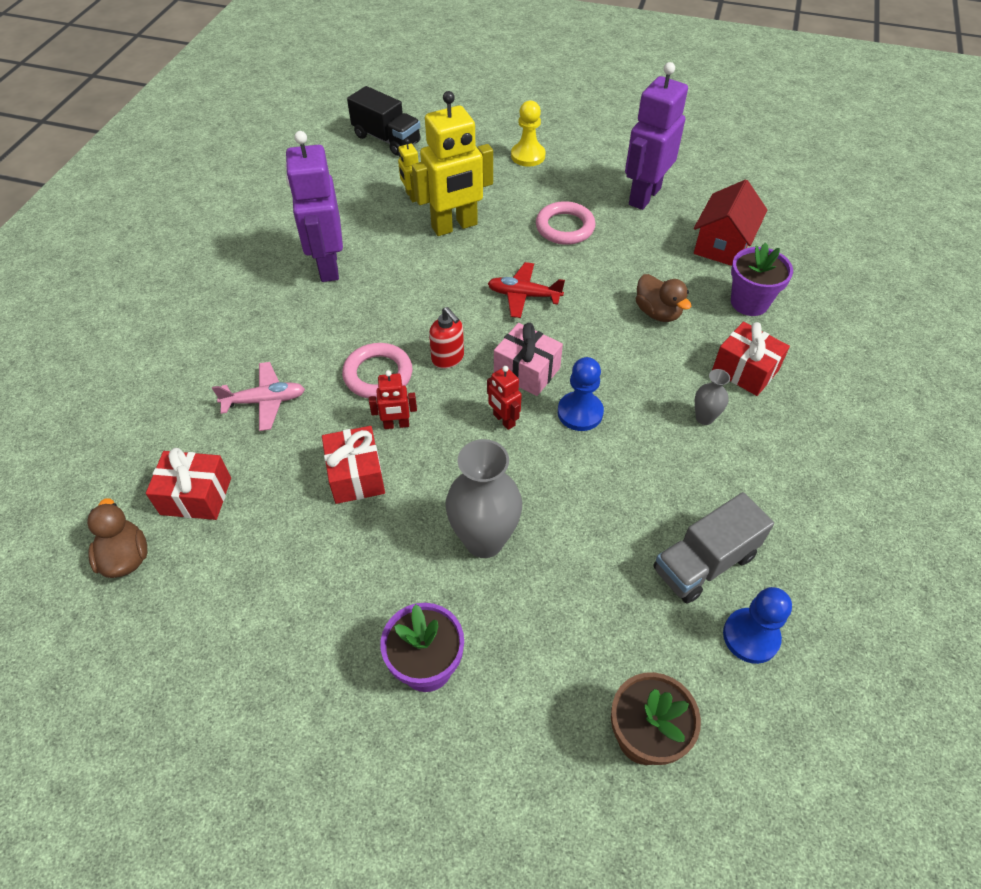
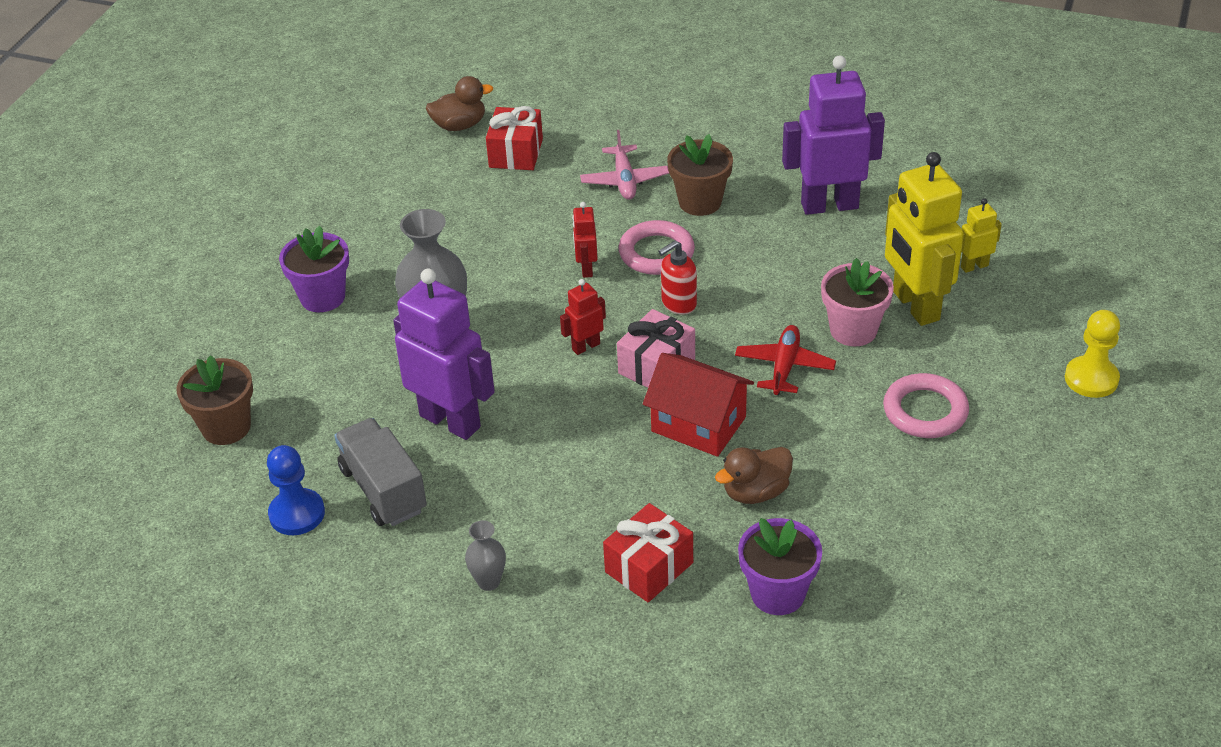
camera: 95 degrees right, 10 degrees down
(309, 346) = (700, 202): none -> brown flower pot
(356, 475) = (526, 245): red gift -> none
(386, 139) = (1101, 238): black truck -> none
(481, 258) = (853, 330): none -> pink flower pot
(580, 412) = (591, 407): blue pawn -> none
(644, 196) = (1011, 503): purple robot -> purple robot (450, 421)
(704, 418) = (574, 516): grey vase -> grey vase (489, 582)
(723, 244) = (904, 583): red house -> red house (698, 424)

